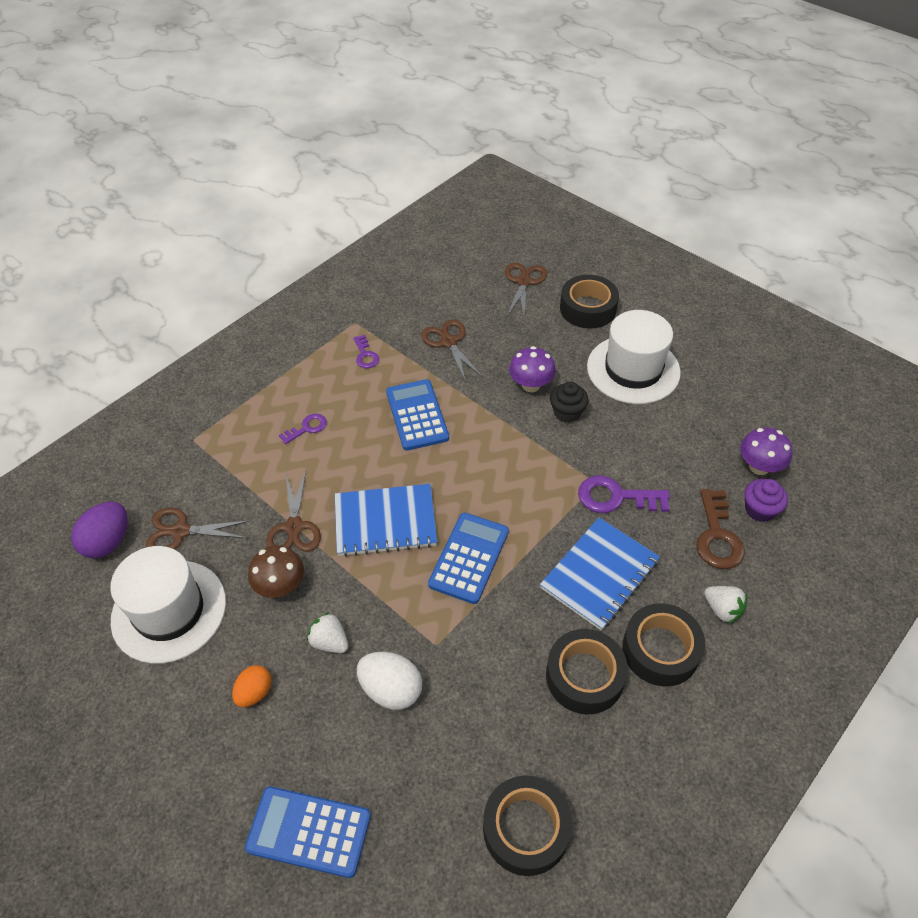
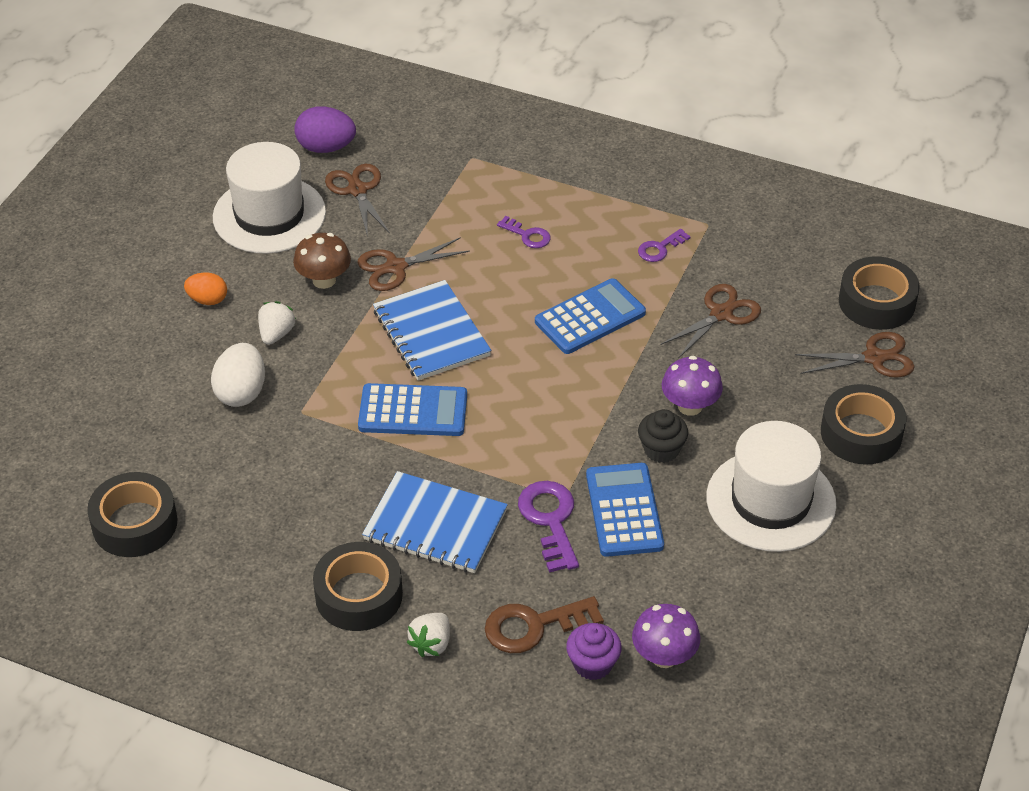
camera: 70 degrees right, 5 degrees down
(309, 832) = (92, 377): blue calculator -> blue calculator (624, 510)
(584, 676) = (305, 536): black tape -> black tape (876, 302)

